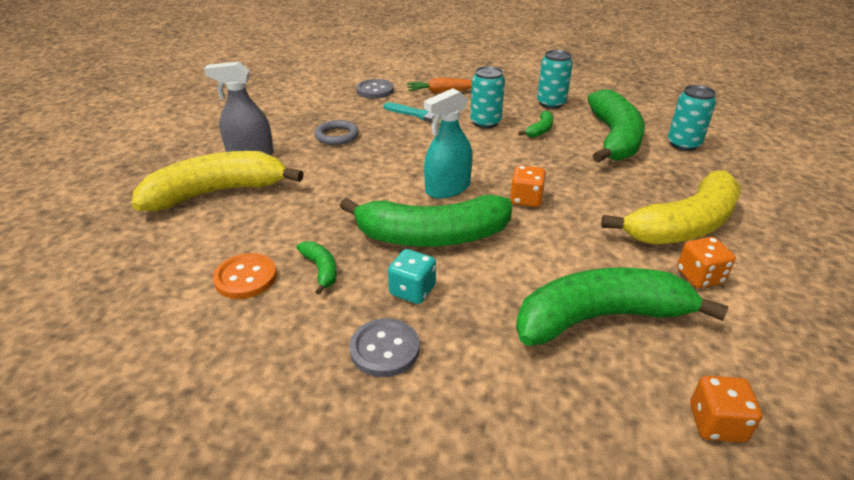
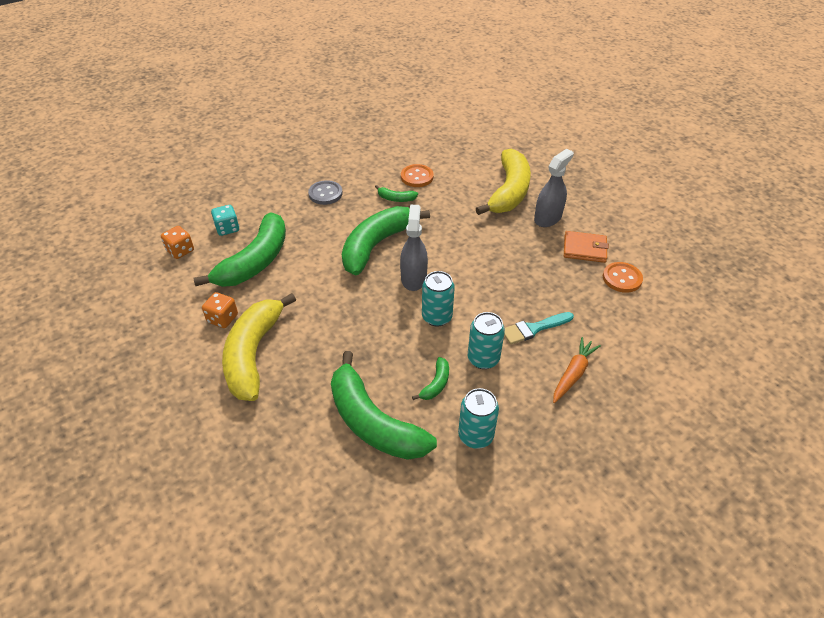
camera: 130 degrees right, 10 degrees up
(284, 124) = (584, 249): none -> orange wallet
(309, 101) = (622, 278): none -> orange button
(337, 136) = (540, 265): grey ring -> none
(375, 90) = (614, 328): grey button -> none
(412, 290) = (347, 217): turquoise dice -> turquoise dice (227, 228)
(447, 188) = (413, 278): turquoise spray bottle -> grey spray bottle
(526, 199) = (362, 304): orange dice -> none
(540, 130) = (436, 384): green banana -> green banana turned 135 degrees counterclockwise
(683, 144) = (313, 462): turquoise can -> turquoise can (437, 317)

